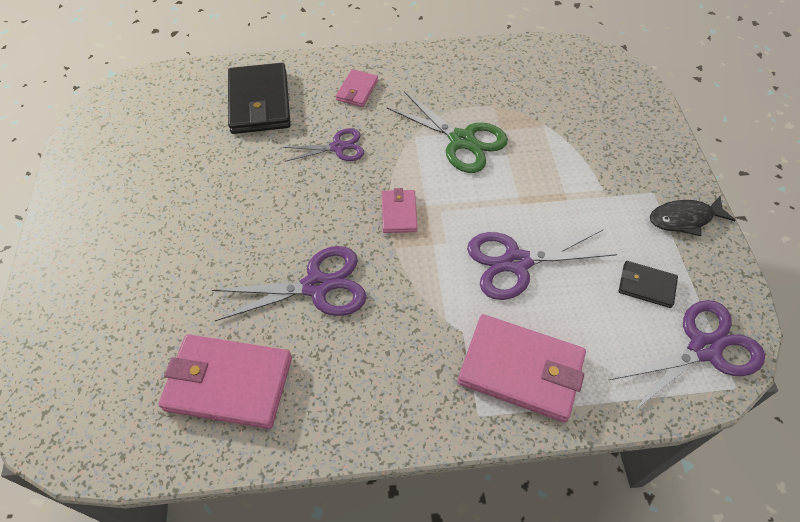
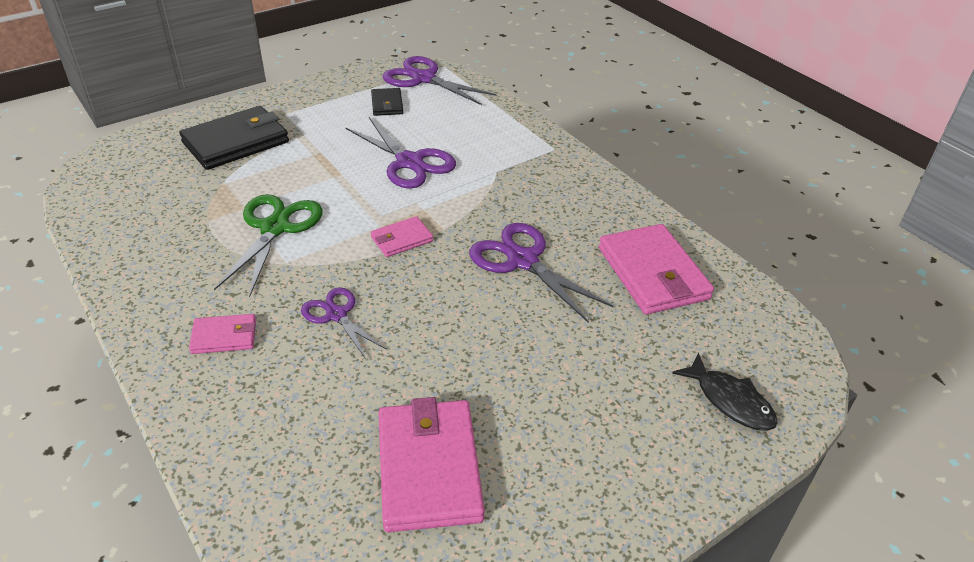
camera: 120 degrees left, 15 degrees down
(259, 102) = (292, 426): black wallet -> black wallet (236, 142)
(521, 370) = (504, 140): pink wallet -> pink wallet (429, 468)
(684, 219) = (306, 98): black fish -> black fish (730, 401)

